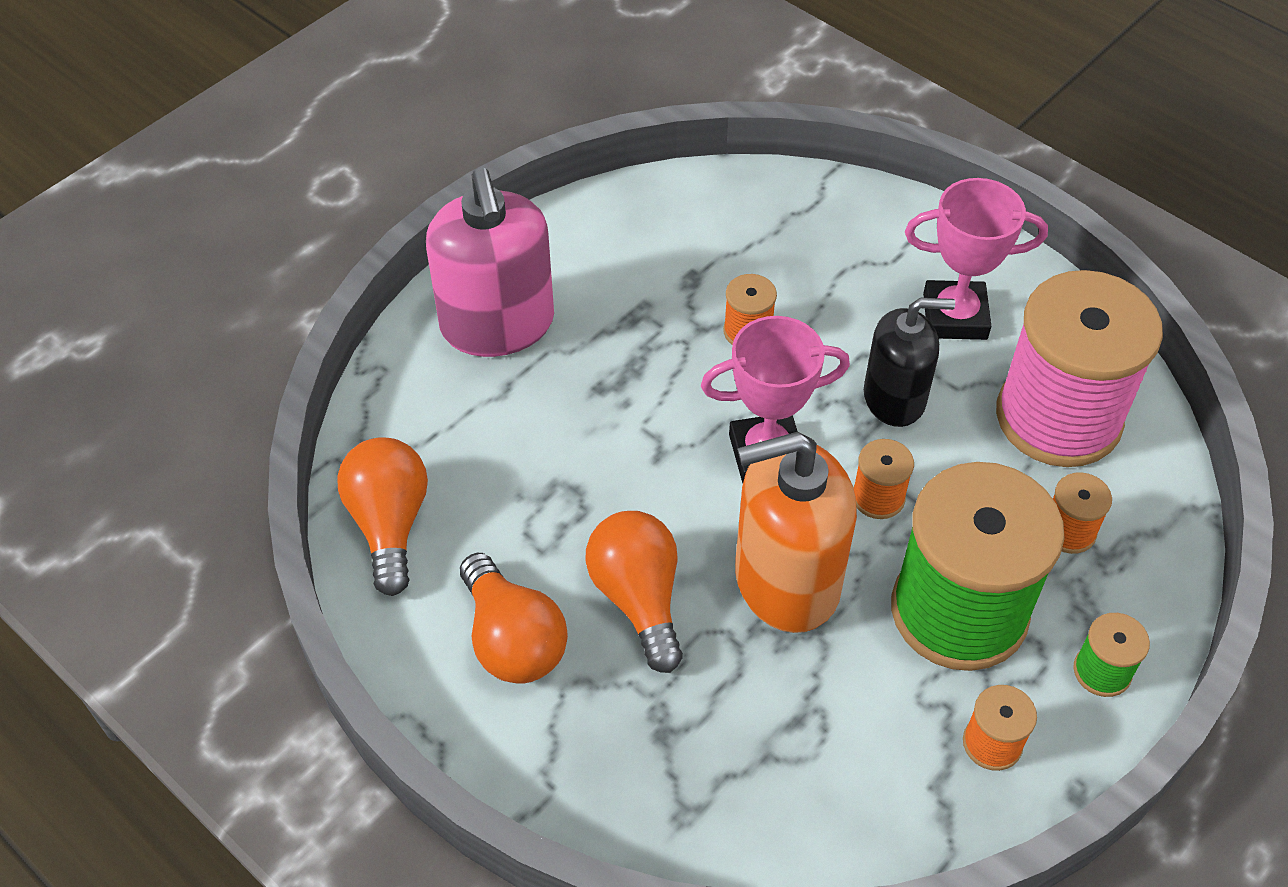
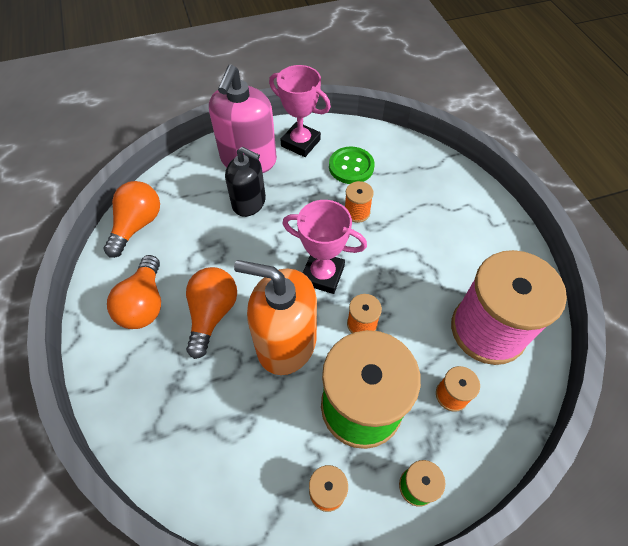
camera: 30 degrees right, 5 degrees up
(684, 260) = (351, 167): none -> green button
(894, 398) = (406, 277): black soap dispenser -> black soap dispenser (249, 202)
(955, 316) = (466, 251): pink trophy -> pink trophy (300, 143)

